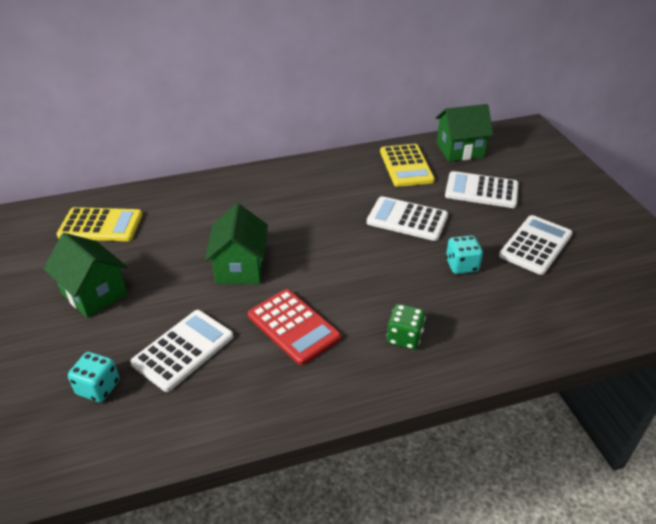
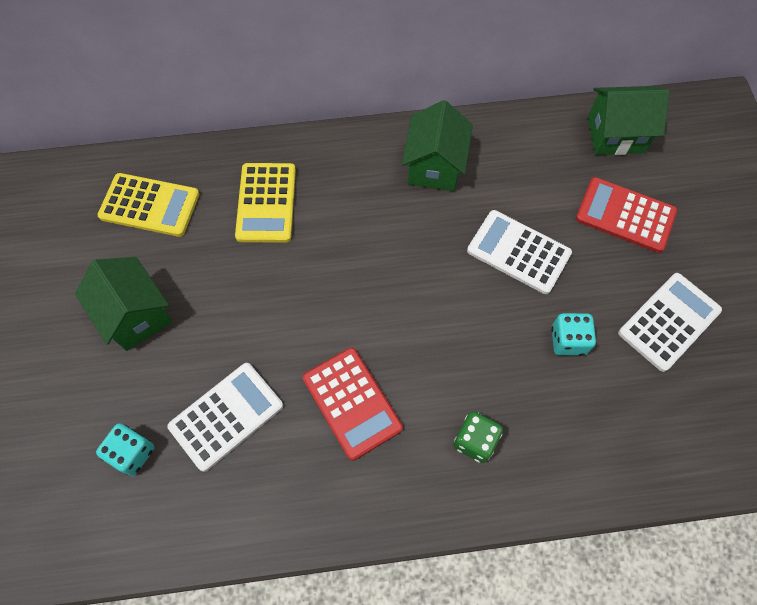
camera: 10 degrees right, 25 degrees up
(240, 268) = (304, 301): green house -> green house (434, 166)
(406, 166) = (538, 155): yellow calculator -> yellow calculator (266, 203)
(481, 190) = (625, 215): white calculator -> red calculator

